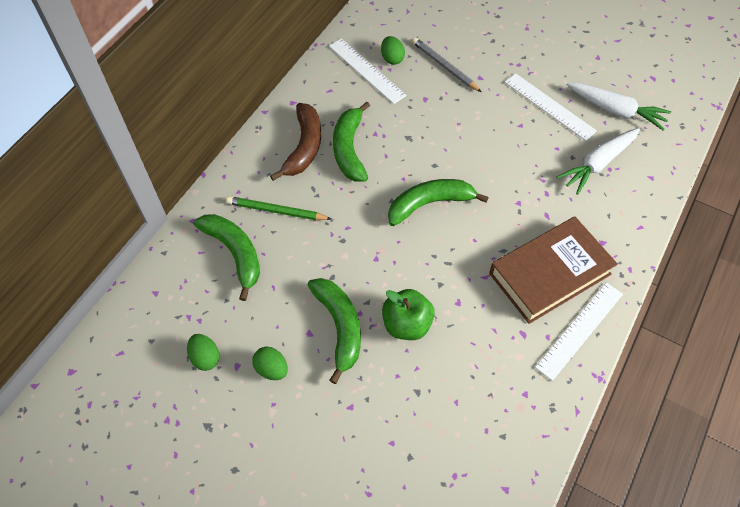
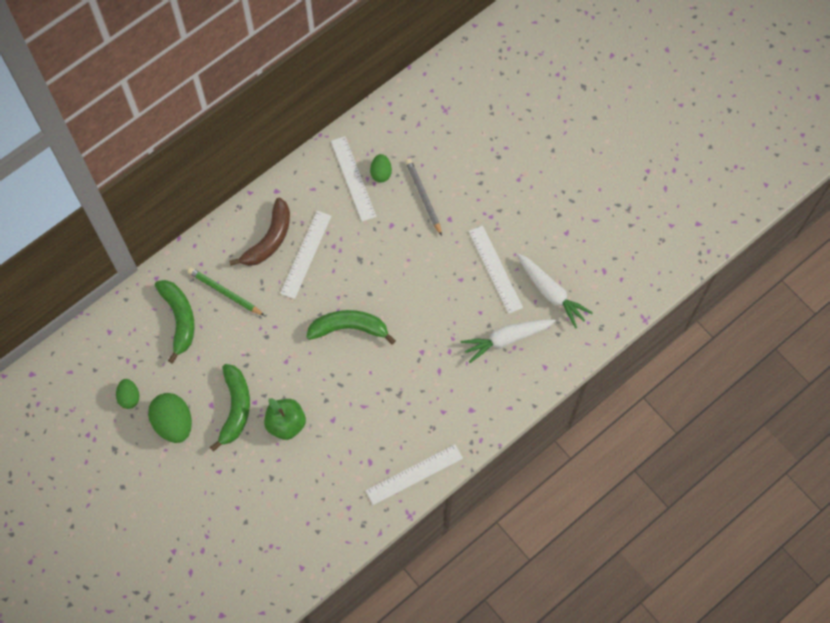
camera: 20 degrees right, 10 degrees up
(272, 369) = (173, 423): green egg -> green egg, size x1.75
(349, 149) = (305, 254): green banana -> white ruler
(549, 273) = (415, 421): brown book -> none

